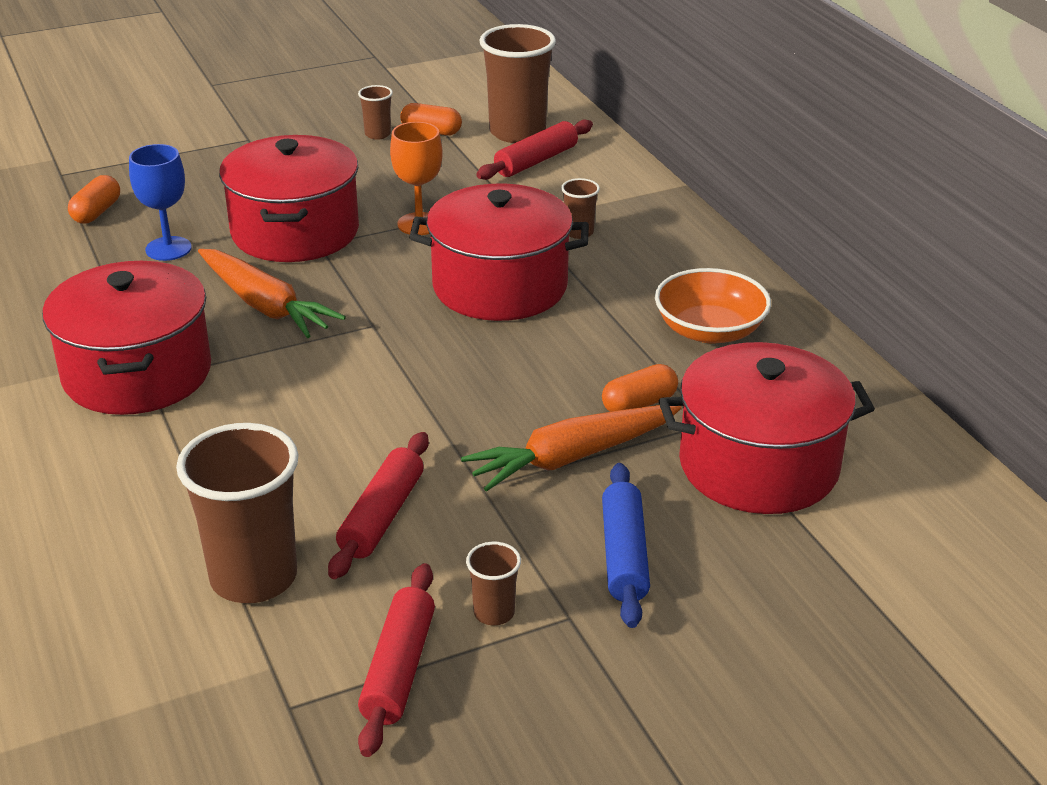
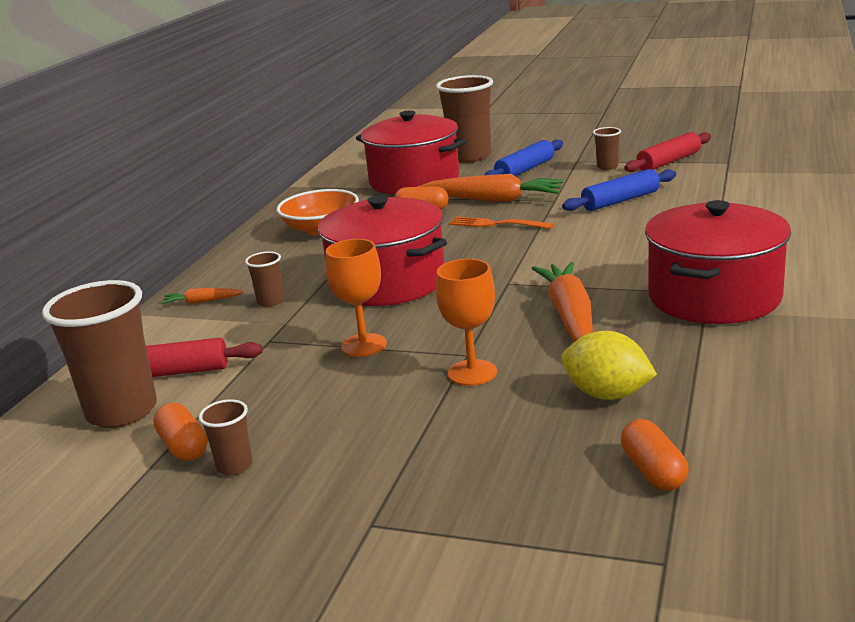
camera: 135 degrees left, 10 degrees down
(96, 212) = (653, 471): orange capsule -> orange capsule turned 75 degrees counterclockwise
(168, 249) = (607, 394): blue goblet -> yellow lemon
(253, 577) = (711, 195): brown cup -> brown cup (470, 157)
(295, 232) = (472, 373): red pot -> orange goblet
(381, 516) = (620, 201): red rolling pin -> blue rolling pin
(500, 409) = (496, 224): none -> orange fork
(644, 212) = (202, 302): none -> orange carrot

